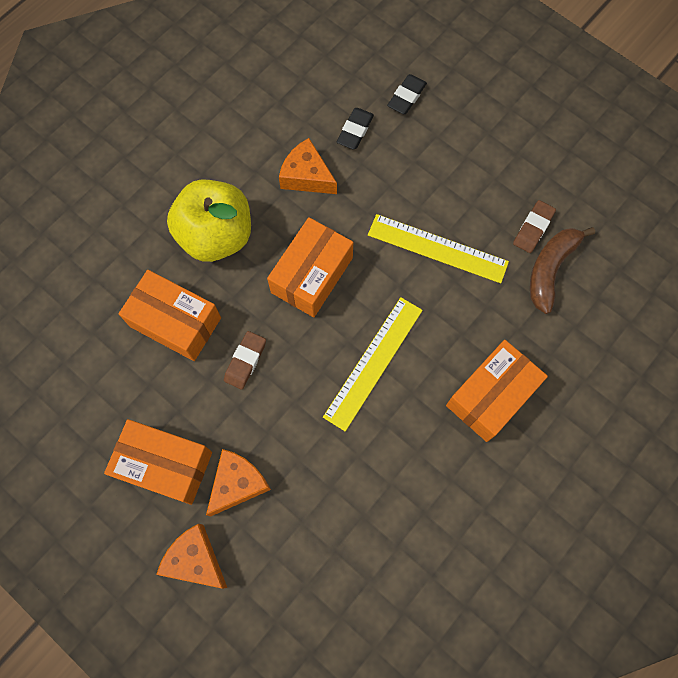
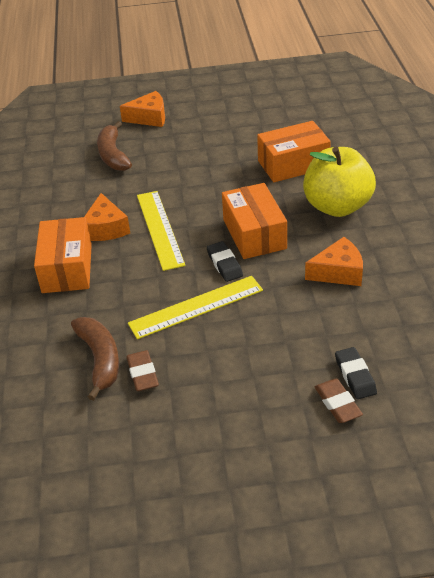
camera: 135 degrees right, 30 degrees down
(165, 465) = (211, 127): orange box -> none
(238, 483) = (166, 146): orange cheese -> orange cheese (106, 228)
(245, 361) = (232, 179): brown eraser -> brown eraser (337, 403)
(299, 528) = (113, 155): none -> brown banana
(355, 131) = (353, 322): black eraser -> black eraser (224, 264)

